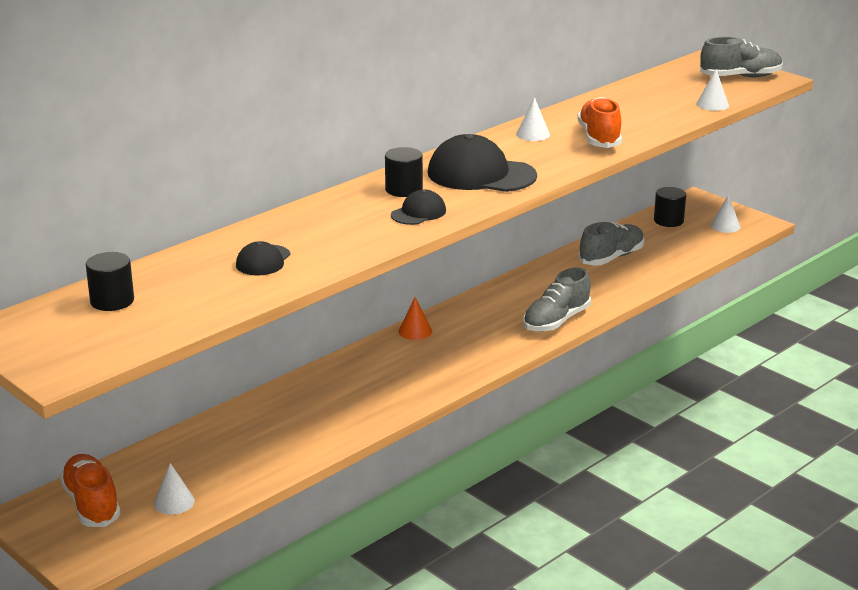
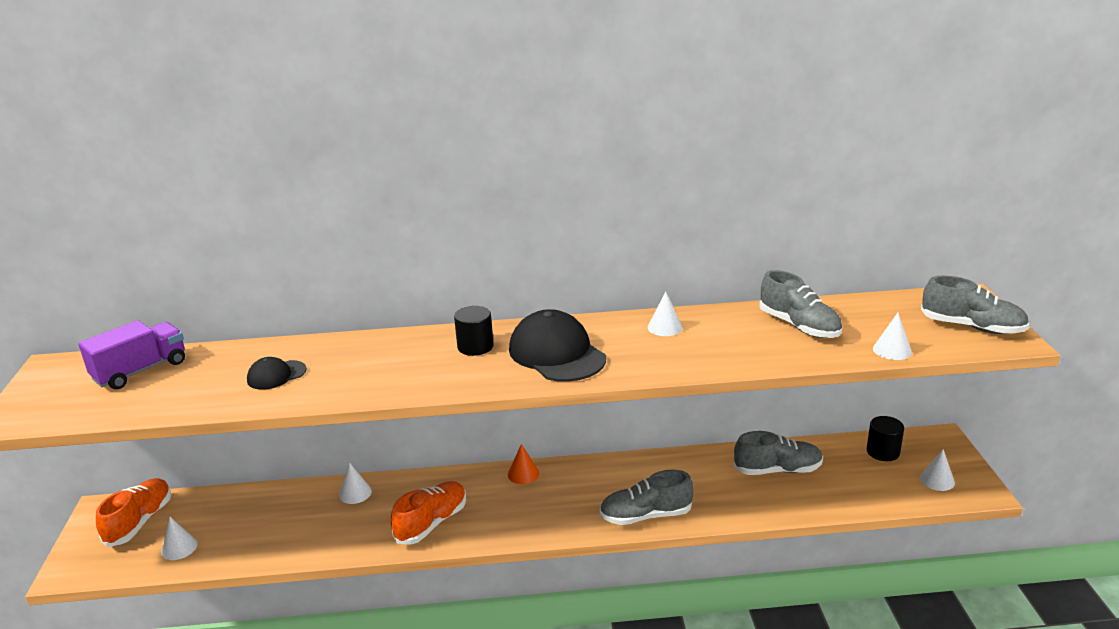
camera: 40 degrees right, 0 degrees up
(112, 301) = (140, 371): black cylinder -> purple truck
(282, 400) = (355, 493): none -> white cone
(418, 213) = (448, 374): black cap -> none
(599, 138) = (718, 351): orange shoe -> orange shoe (431, 523)
(628, 107) = (799, 326): none -> grey shoe

